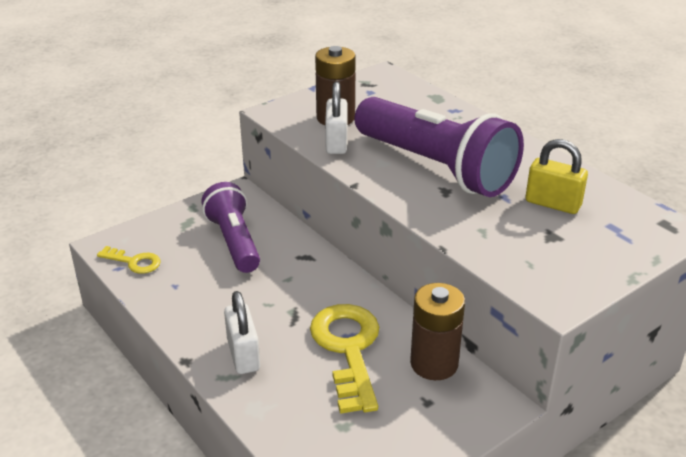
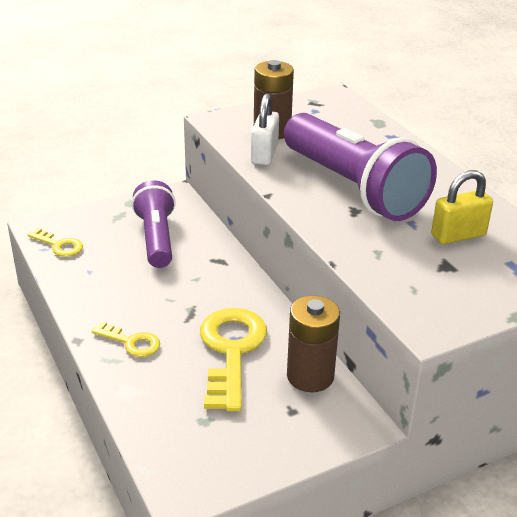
camera: 10 degrees right, 0 degrees up
(243, 355) = (131, 342): white padlock -> yellow key
(553, 204) = (458, 235): yellow padlock -> yellow padlock turned 60 degrees counterclockwise

